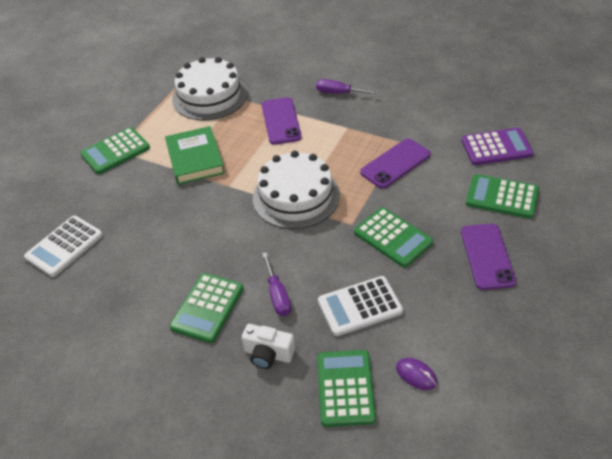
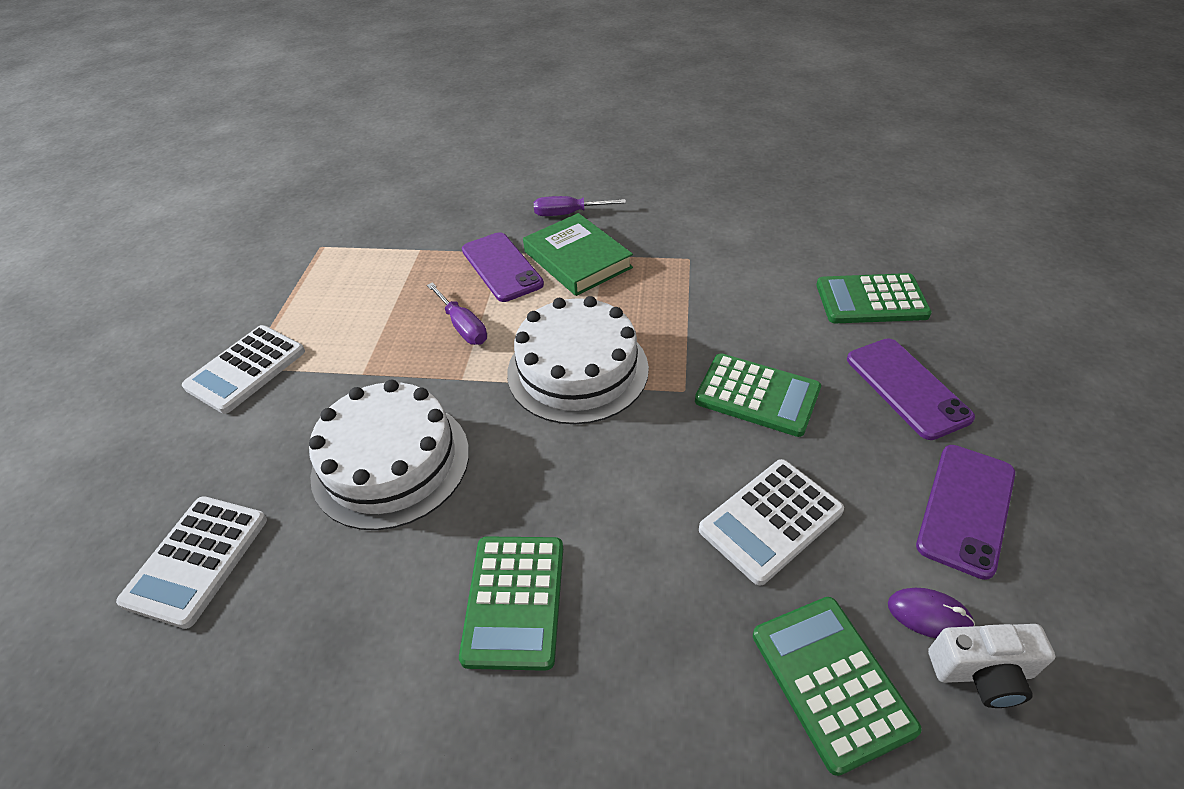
camera: 20 degrees left, 0 degrees up
(115, 151) = (246, 369): green calculator -> white calculator
(195, 159) = (388, 350): green book -> green book (577, 260)
(209, 96) = (375, 255): white cake -> white cake (391, 462)
(268, 354) = (664, 658): white camera -> white camera (982, 672)
(277, 295) = (626, 540): purple screwdriver -> purple screwdriver (463, 326)
(395, 164) = (699, 289): purple phone -> purple phone (966, 509)
(496, 147) = (821, 238): purple calculator -> none

